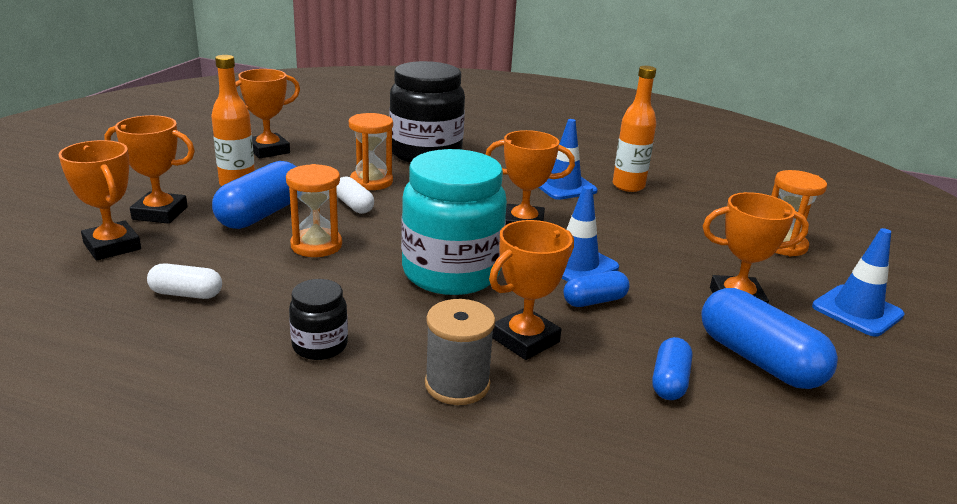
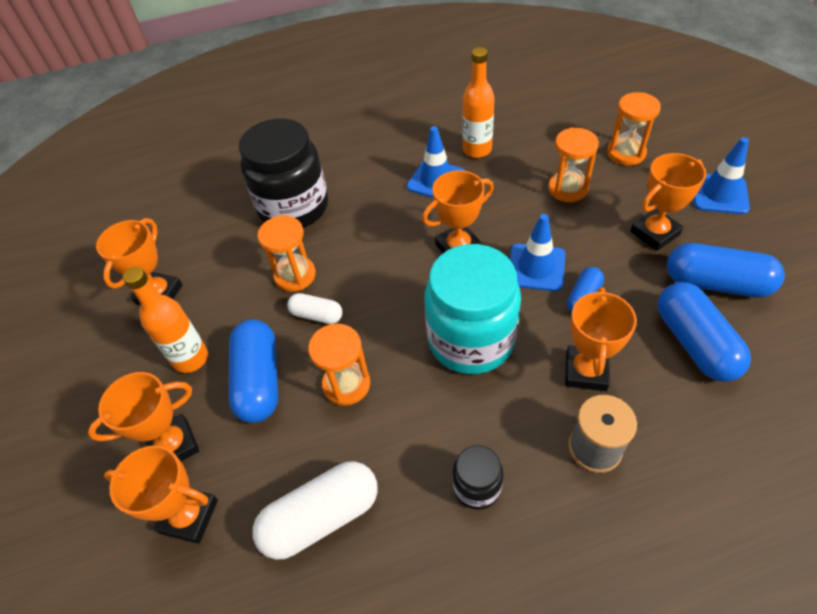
camera: 30 degrees left, 25 degrees up
(186, 294) = (321, 517): white capsule -> white capsule, size x1.79
(669, 381) = (694, 342): blue capsule -> blue capsule, size x1.79
(683, 239) = (568, 189): none -> orange hourglass

